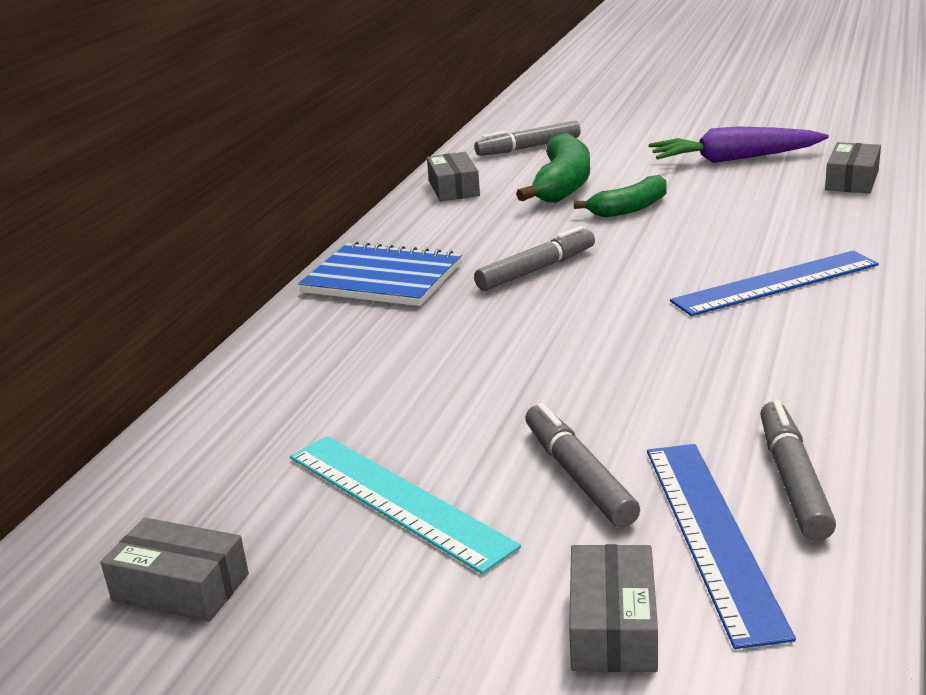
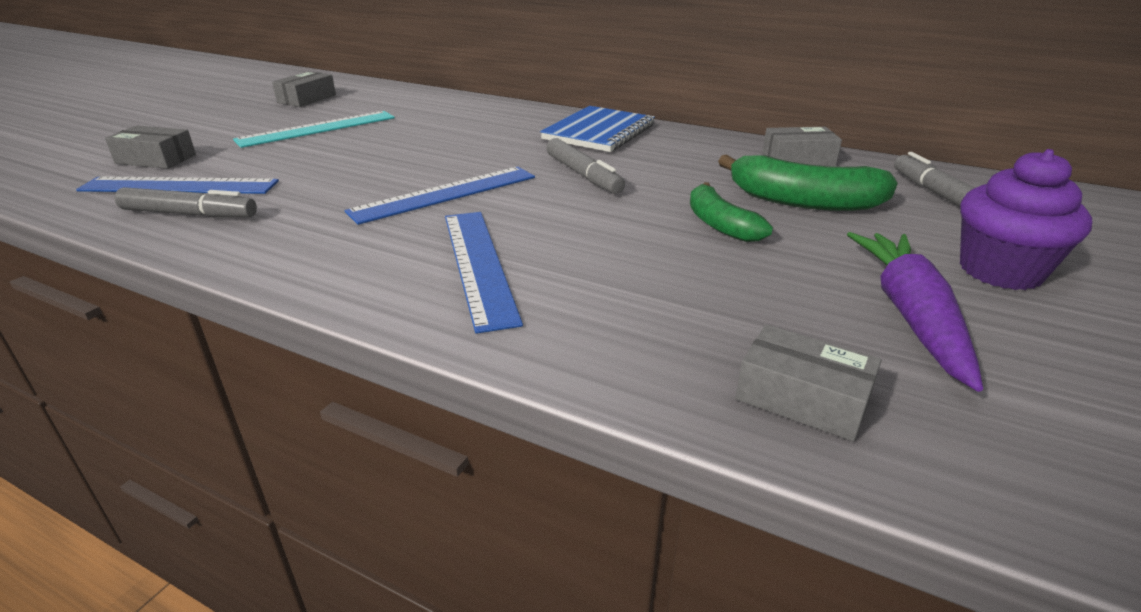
camera: 95 degrees right, 5 degrees up
(578, 476) = (281, 163): grey marker -> none
(628, 330) = (445, 194): none -> blue ruler
(654, 139) = (1000, 271): none -> purple cupcake

